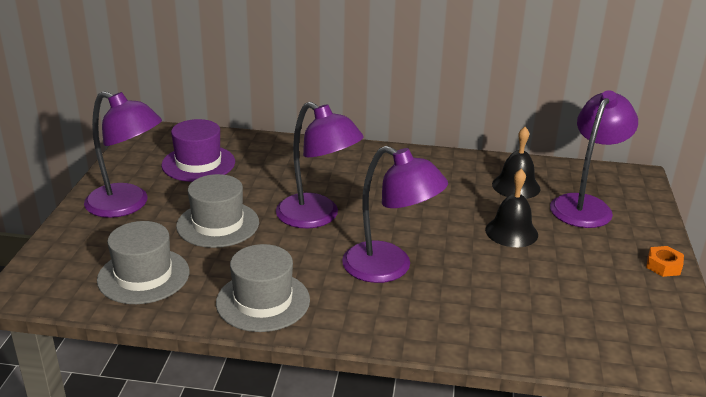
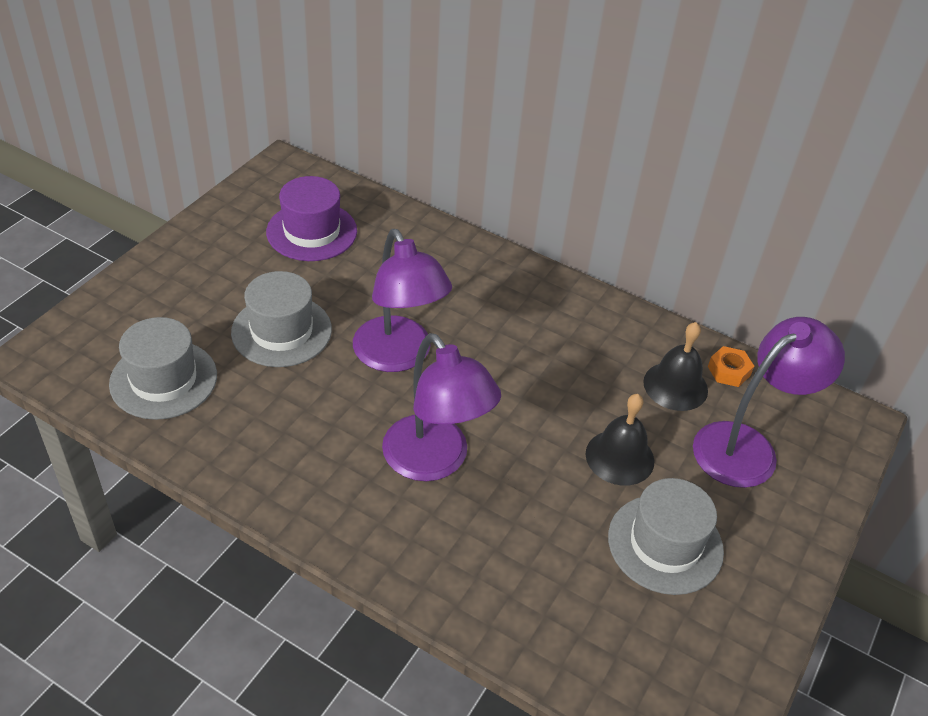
camera: 20 degrees right, 15 degrees up
(127, 205) = (201, 271): purple lamp -> none
(263, 301) = (266, 459): grey hat -> grey hat (665, 544)
(663, 266) = (783, 579): orange nut -> orange nut (728, 371)

